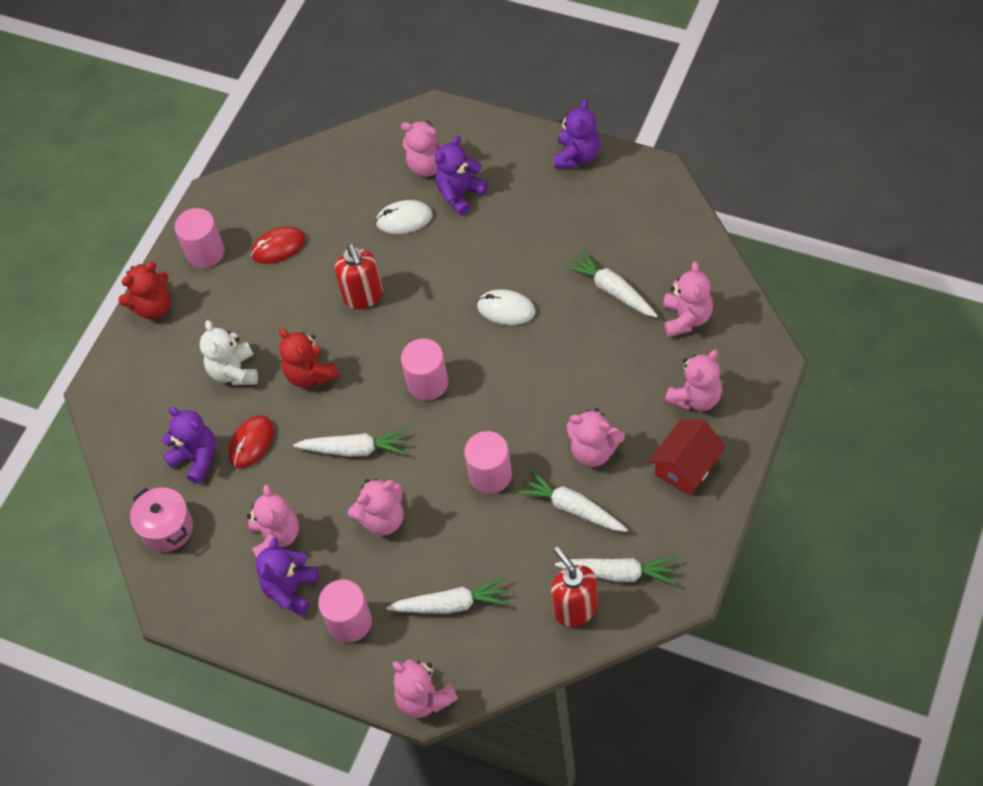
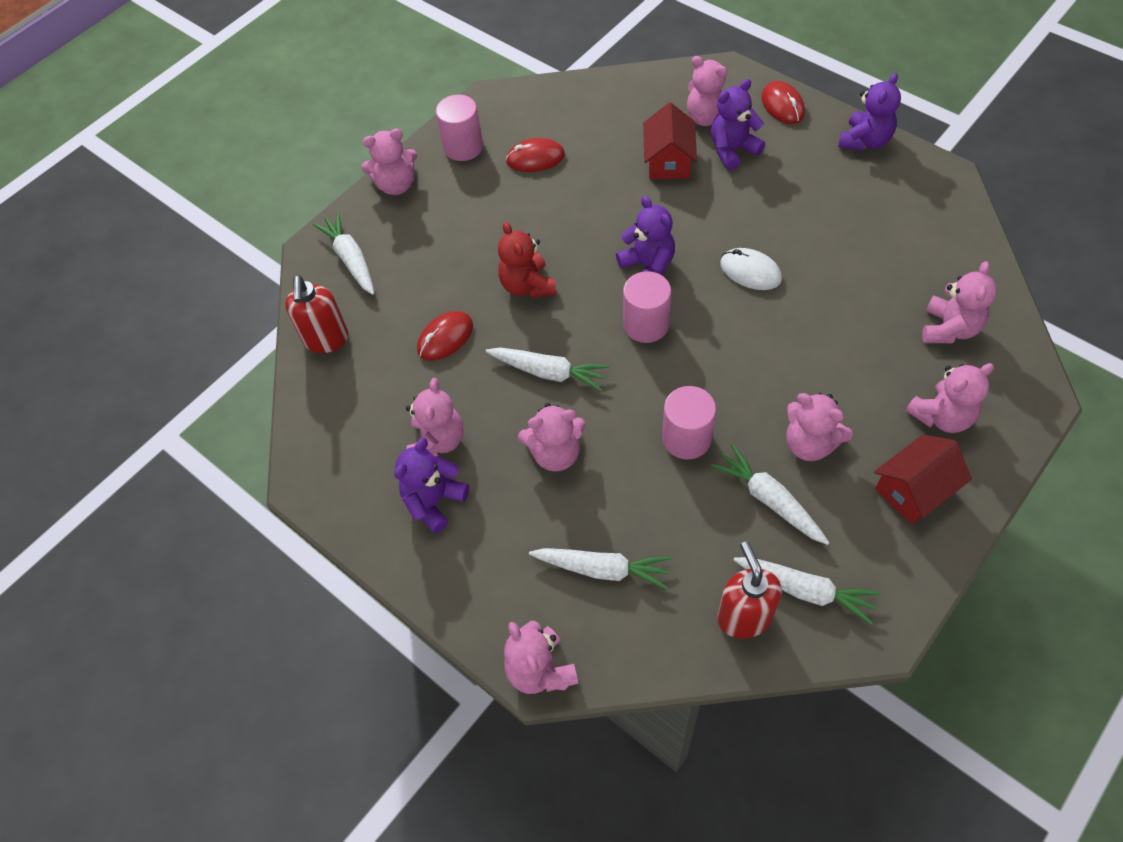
camera: 15 degrees right, 0 degrees up
(153, 307) = (396, 185): red teddy bear -> pink teddy bear
(167, 528) = (331, 401): pink pot -> none
(196, 458) = (385, 338): purple teddy bear -> purple teddy bear (648, 266)
(234, 372) = (452, 264): white teddy bear -> none
(349, 622) = (485, 555): pink cylinder -> none
(363, 296) = (605, 224): red soap dispenser -> red soap dispenser (326, 340)
(404, 219) = (668, 161): white mouse -> red house
(494, 137) = (782, 105): none -> red mouse
(612, 290) = (871, 280): white carrot -> white carrot (351, 259)

